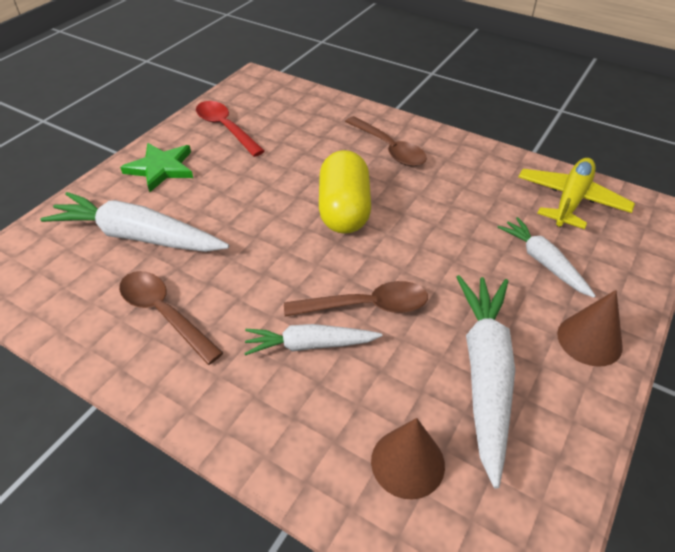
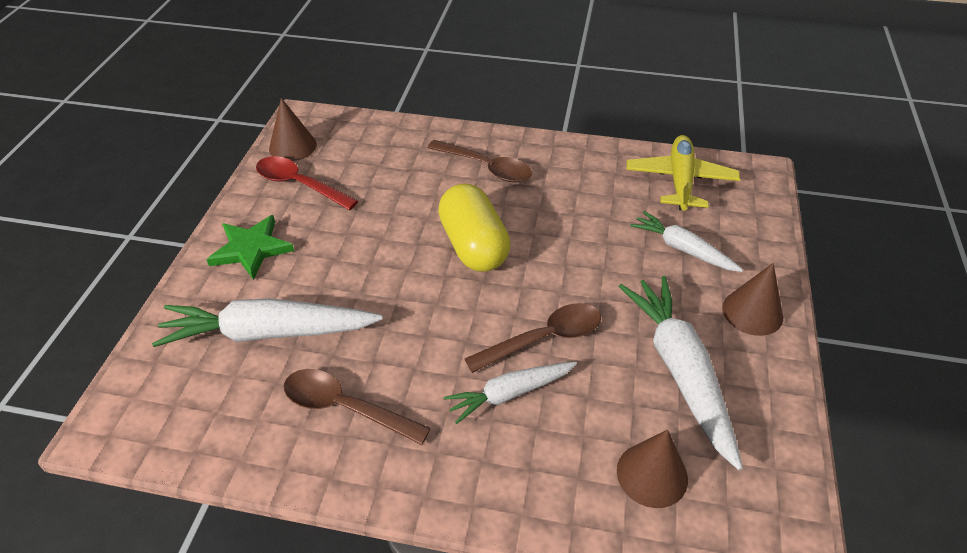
camera: 20 degrees left, 0 degrees up
(236, 98) = (292, 146): none -> brown cone

